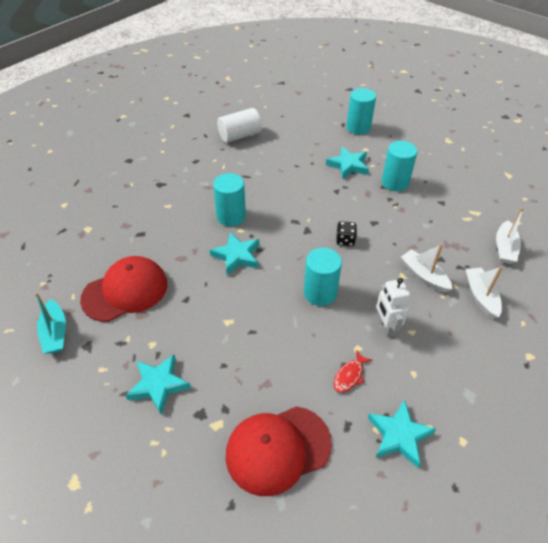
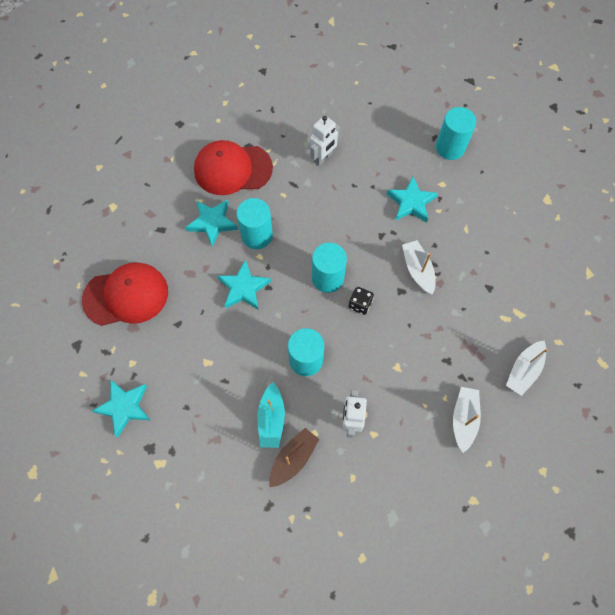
camera: 20 degrees right, 20 degrees up
(55, 333) = (53, 321): turquoise boat -> turquoise boat (271, 419)
(240, 136) = (309, 121): white cylinder -> none
(262, 155) = (323, 158): none -> white robot
(278, 449) = (201, 505): red cap -> red cap (232, 169)
(350, 375) = (293, 458): red fish -> brown boat
(395, 182) = (451, 243): turquoise cylinder -> turquoise cylinder (327, 278)
(399, 435) = (309, 532): turquoise star -> turquoise star (212, 223)
(423, 276) = (418, 375): white boat -> white boat (417, 270)

